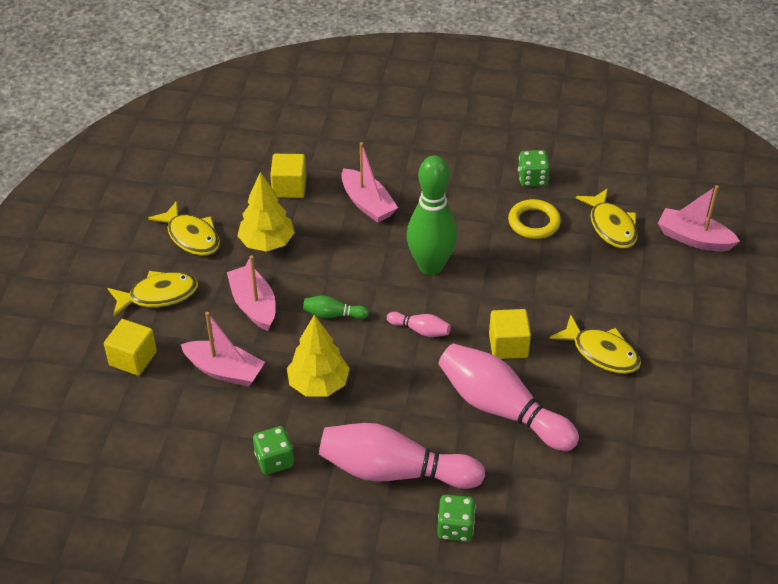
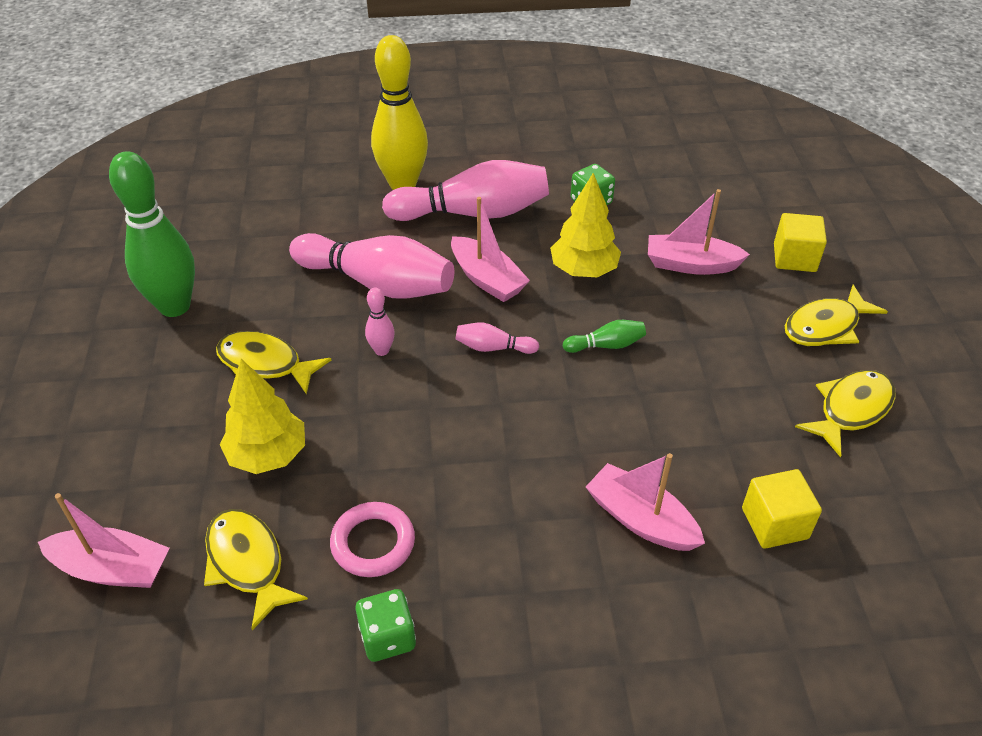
camera: 165 degrees right, 0 degrees up
(191, 236) = (851, 410): yellow fish -> yellow fish turned 105 degrees clockwise
(254, 305) = (707, 338): pink boat -> pink boat (487, 279)
(267, 243) = (745, 422): yellow tree -> yellow tree (268, 455)
(430, 266) = (508, 434): green bowling pin -> green bowling pin (174, 306)
(455, 528) = (403, 184): green dice -> yellow bowling pin
(508, 345) = (382, 350): yellow cube -> pink bowling pin
(534, 222) = (373, 543): yellow ring -> pink ring

